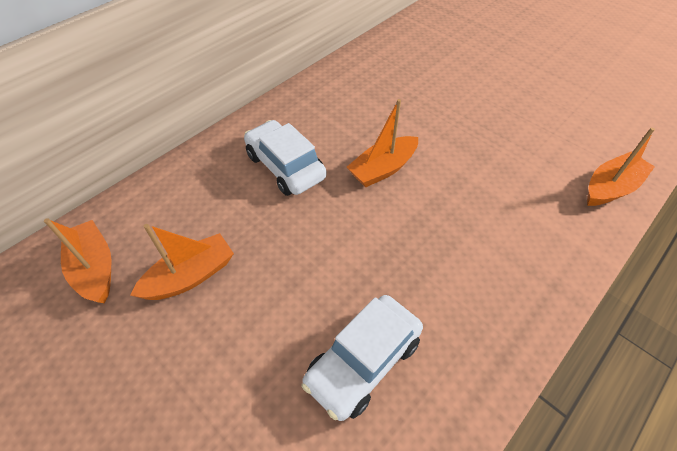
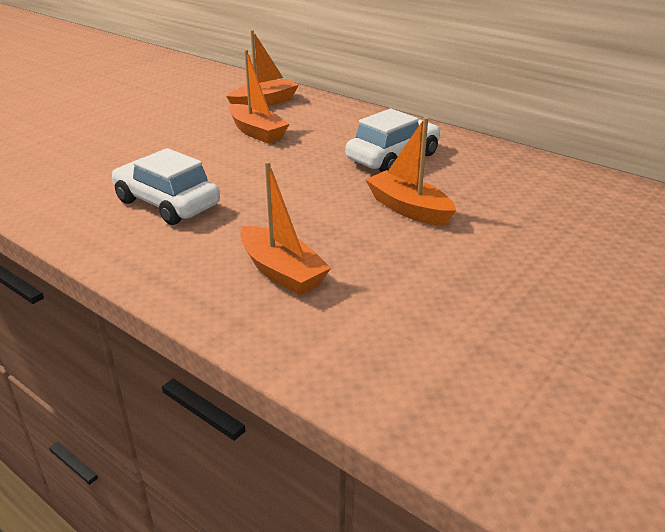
camera: 85 degrees right, 20 degrees down
(610, 188) = (437, 411): orange boat -> orange boat (281, 272)

